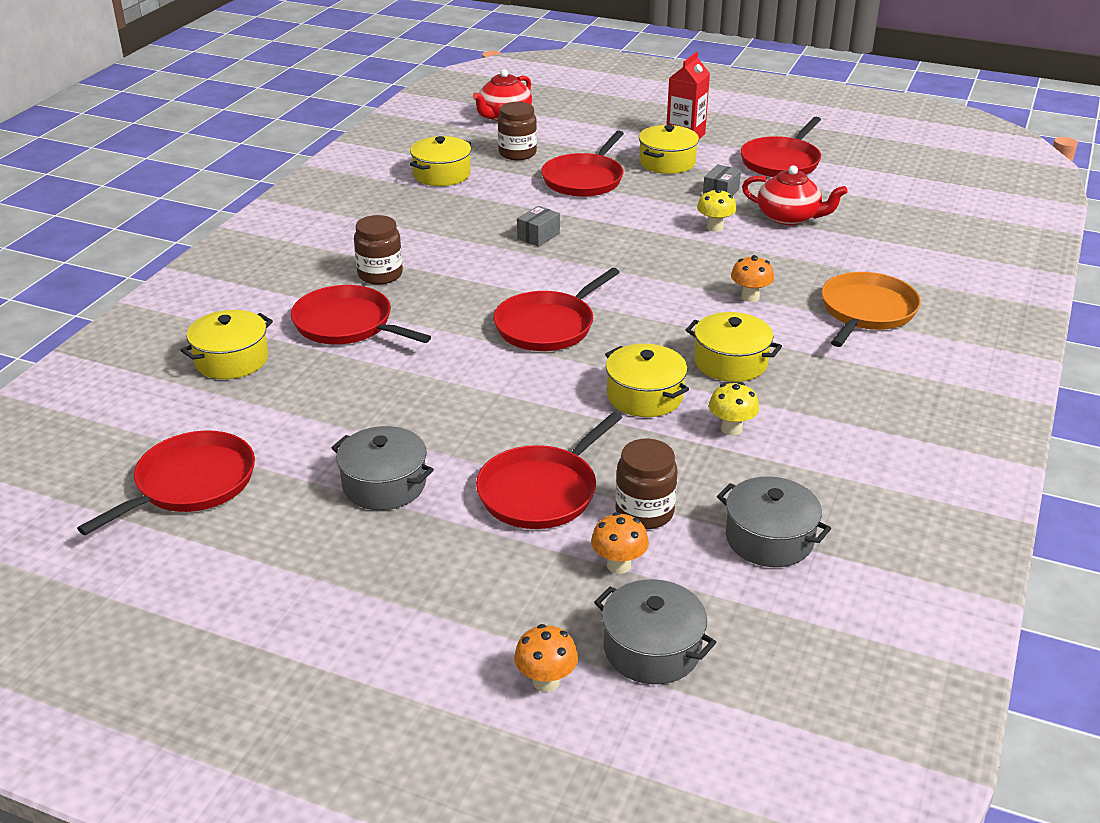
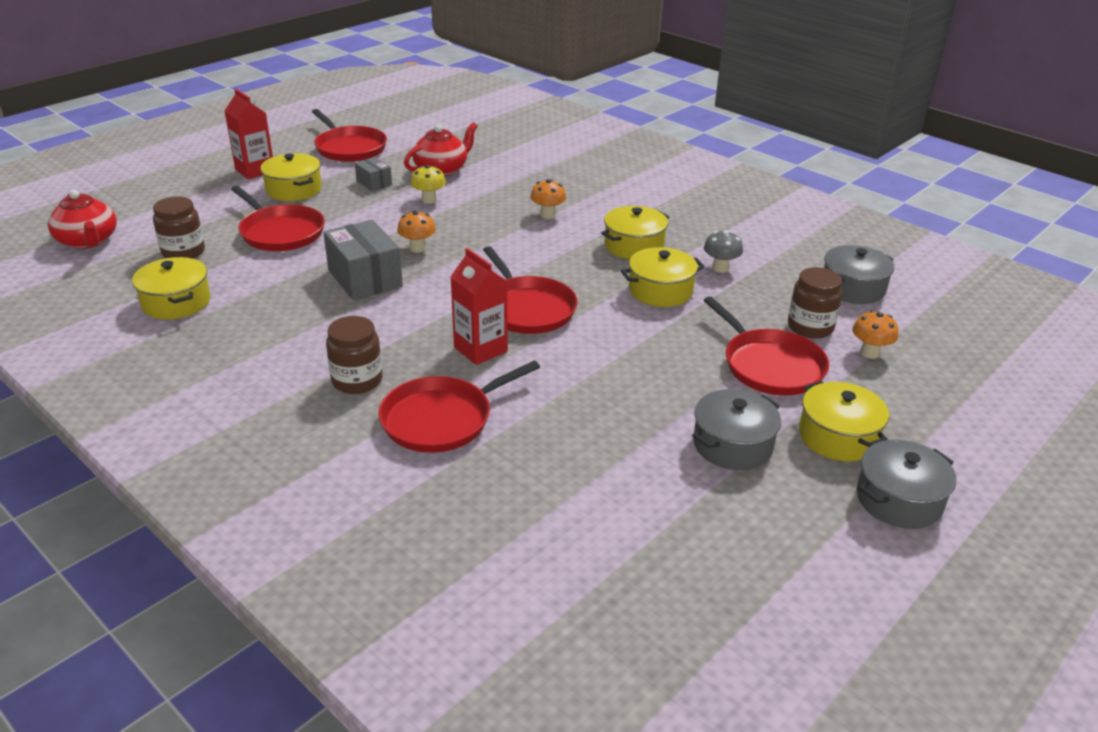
camera: 70 degrees left, 0 degrees up
(191, 484) = (685, 575): red pan -> none
(231, 360) = (457, 513): yellow pot -> yellow pot (838, 437)
(461, 318) = (480, 349): none -> red carton
(538, 236) = (365, 278): grey box -> grey box, size x1.89
(546, 681) = (994, 413): orange mushroom -> orange mushroom (417, 248)
(652, 649) = (963, 361): grey pot -> grey pot (899, 500)
(731, 429) = (720, 268): yellow mushroom -> grey mushroom
(866, 311) = (599, 182): orange pan -> none

